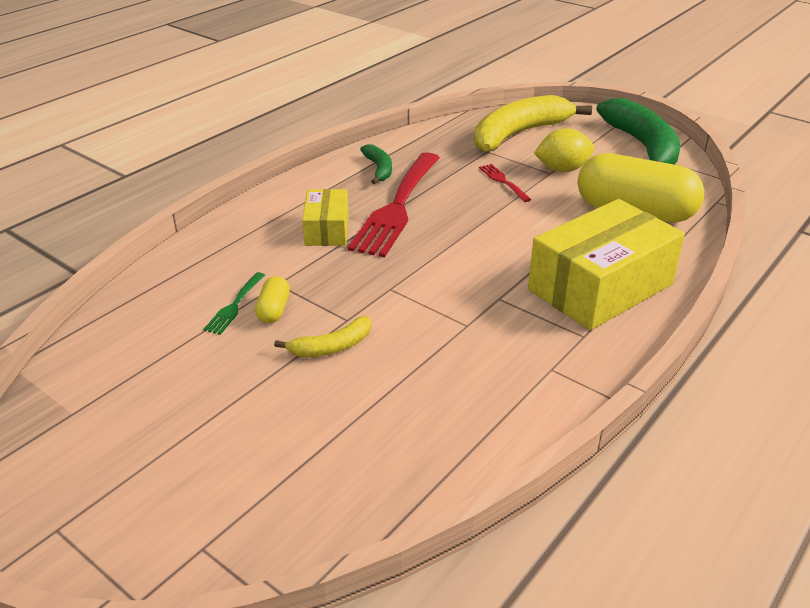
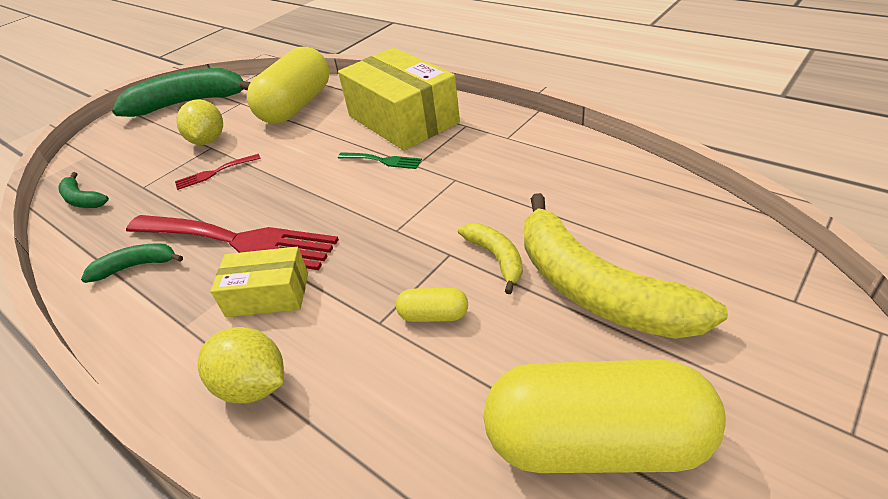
camera: 85 degrees left, 5 degrees up
(122, 383) = (596, 442): none -> yellow capsule
(234, 306) = (425, 355): green fork -> green fork (383, 160)
(240, 234) = (253, 386): none -> yellow lemon
(472, 129) = (82, 200): none -> green banana
(519, 134) = (118, 168): yellow banana -> yellow banana (596, 289)

